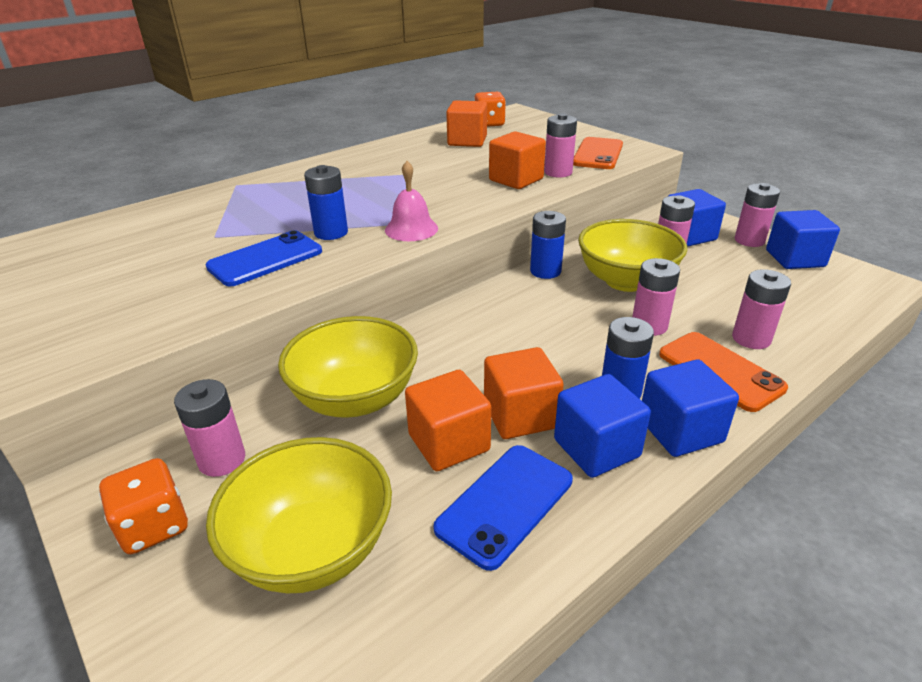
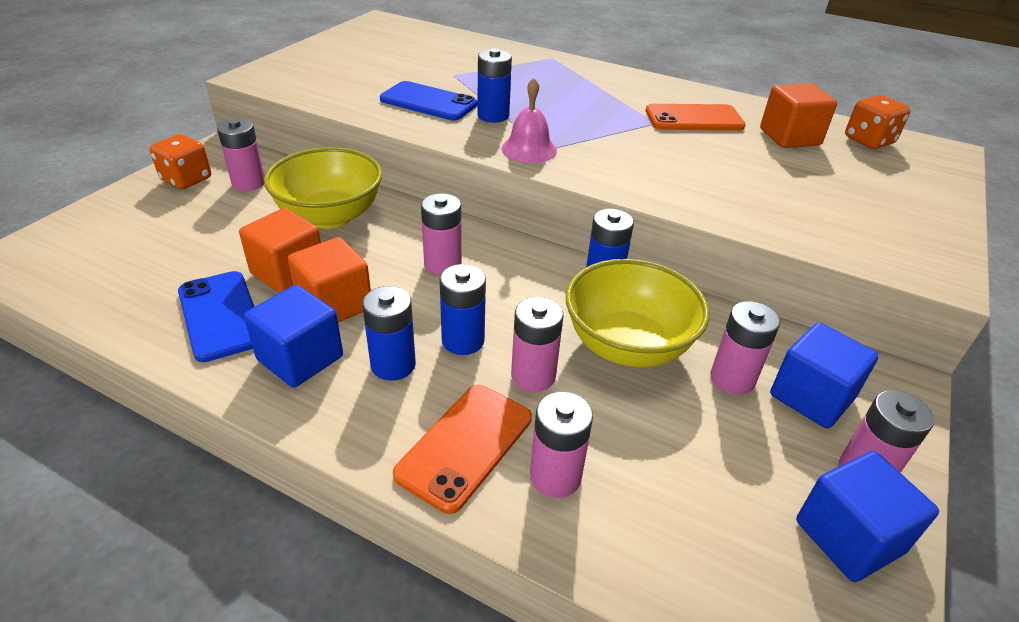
camera: 65 degrees right, 5 degrees up
(312, 549) = (170, 239): yellow bowl -> none
(505, 504) = (220, 315): blue phone -> blue phone turned 45 degrees clockwise
(516, 179) = (708, 186): orange cube -> none
(558, 172) = (763, 211): pink battery -> pink battery (442, 264)
(598, 154) = (867, 234): orange phone -> orange phone (694, 119)
(599, 350) = (463, 340): none -> blue battery
(680, 430) = (342, 416): blue cube -> none

